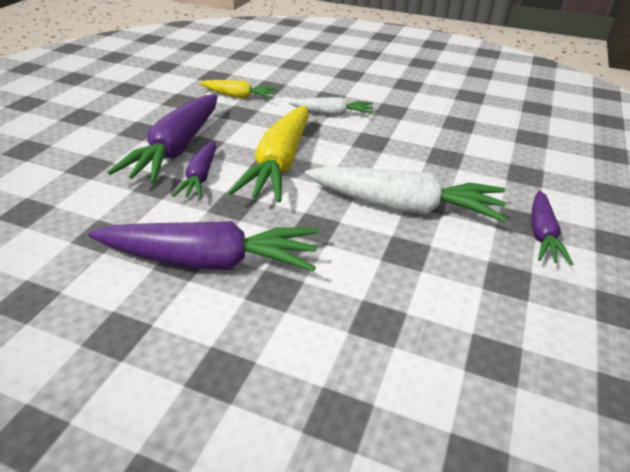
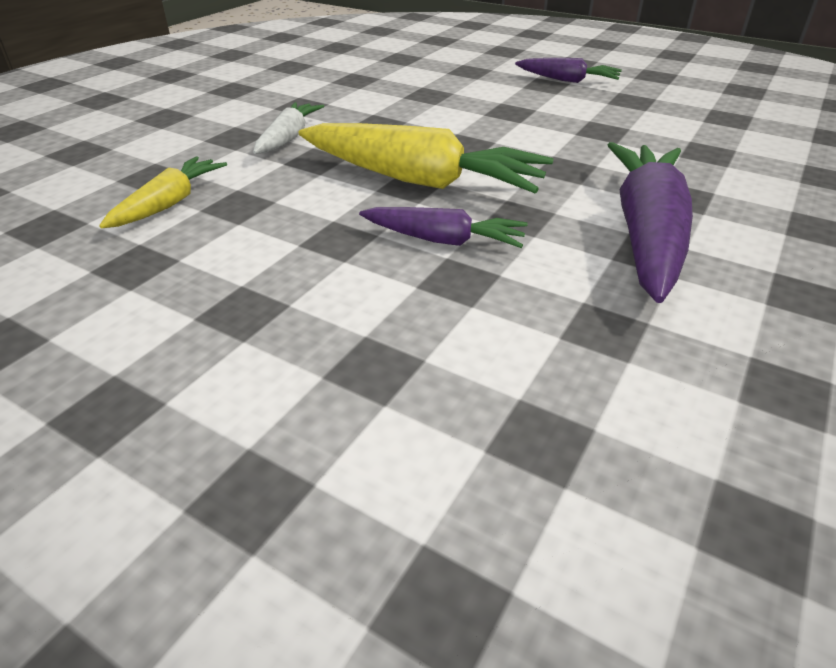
camera: 80 degrees left, 0 degrees up
(176, 149) = (343, 263): purple carrot -> none
(404, 207) = (525, 123): white carrot -> none

